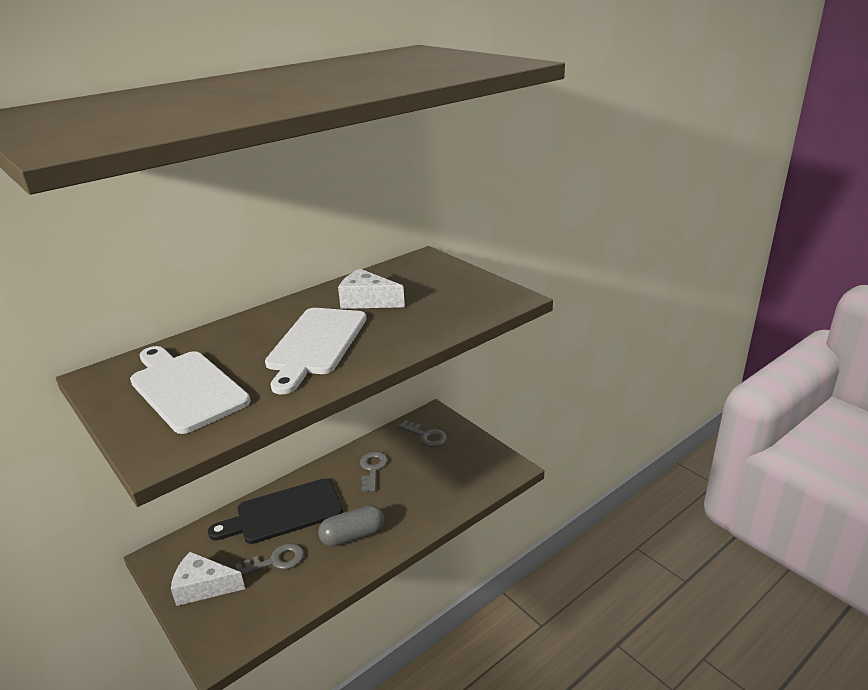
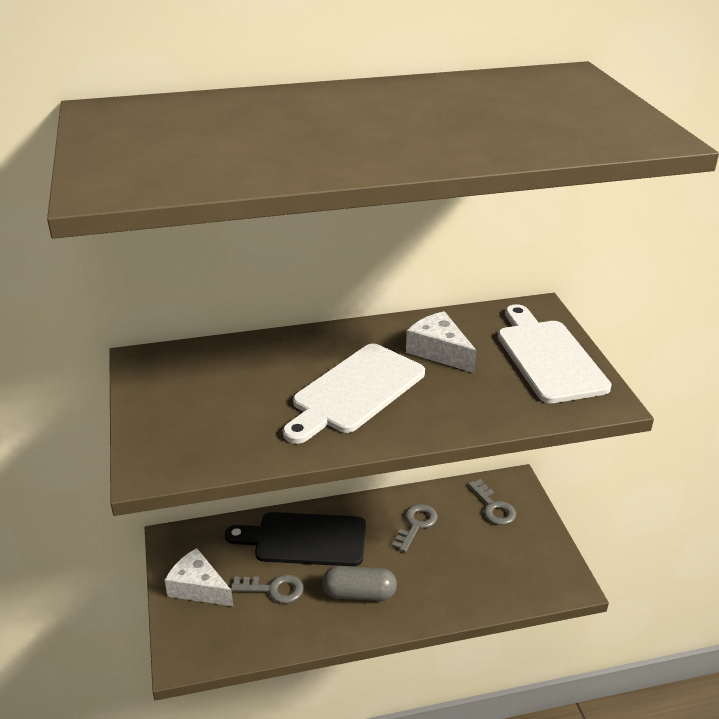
camera: 25 degrees right, 5 degrees up
(186, 388) = (209, 402): white cutting board -> white cutting board (548, 357)

